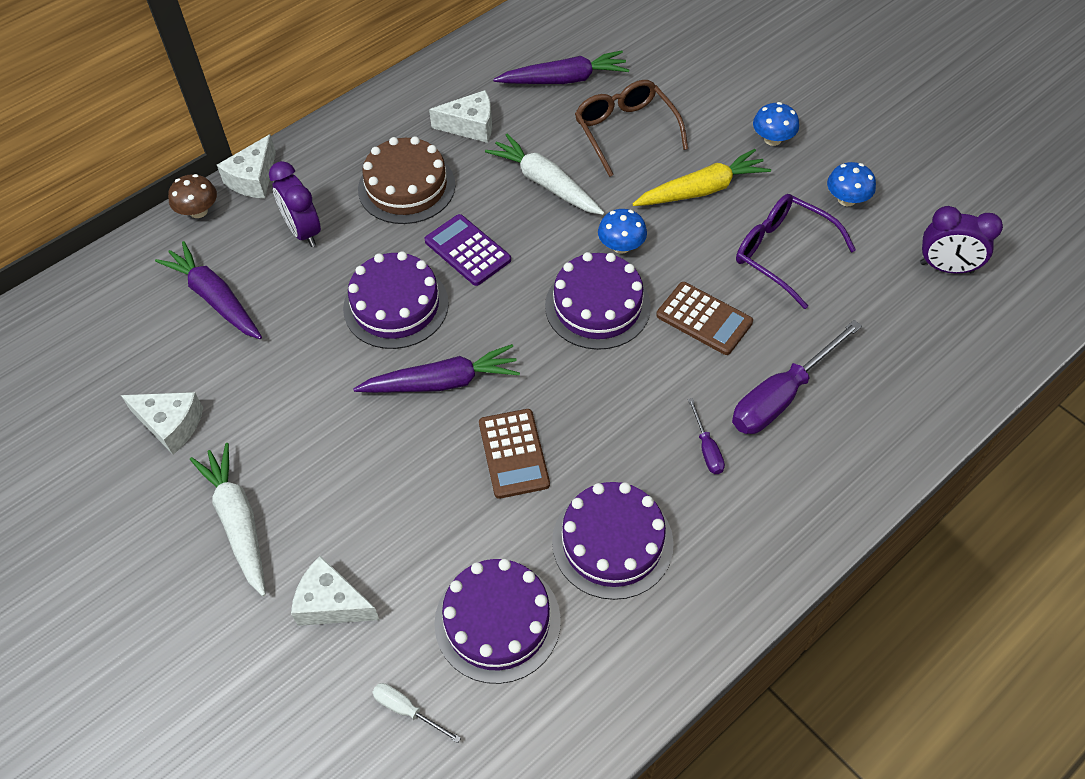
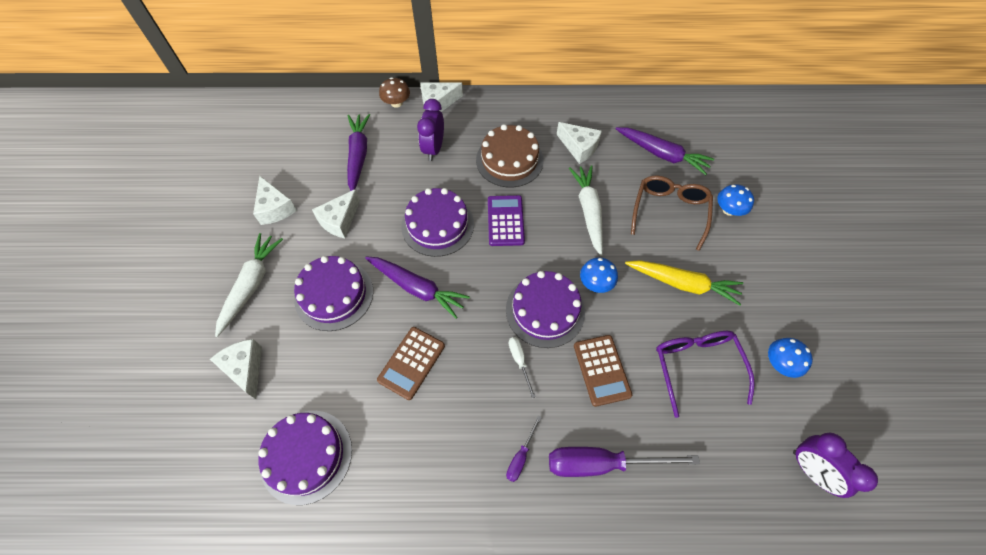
camera: 40 degrees right, 5 degrees up
(272, 380) = (340, 220): none -> white cheese
(407, 710) = (217, 464): white screwdriver -> white screwdriver (519, 361)
(612, 542) = (409, 466): purple cake -> purple cake (334, 295)
(772, 139) = (765, 283): blue mushroom -> blue mushroom (729, 210)

